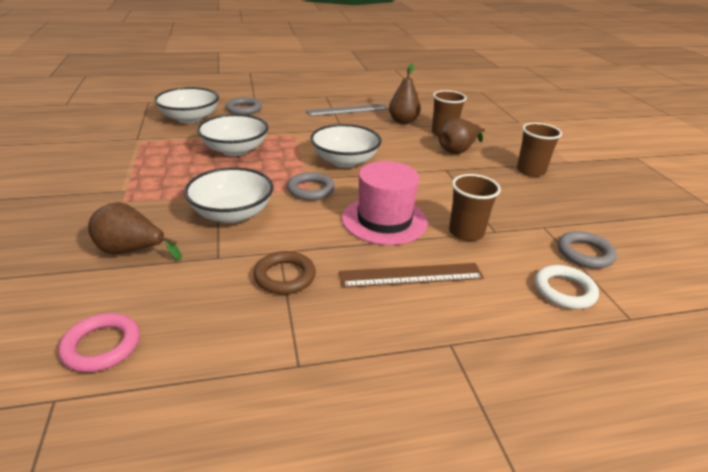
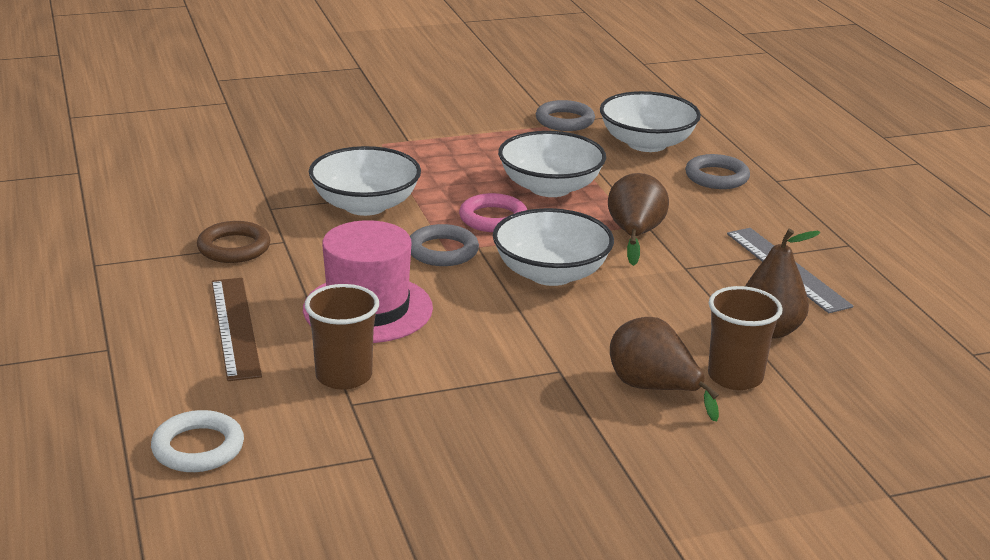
camera: 85 degrees right, 5 degrees down
(101, 346) = (135, 177): pink ring -> pink ring (493, 218)
(132, 251) = (279, 164): brown pear -> brown pear (635, 235)
(530, 171) = (595, 473): brown cup -> none
(584, 253) = (294, 487): grey ring -> grey ring (565, 121)

